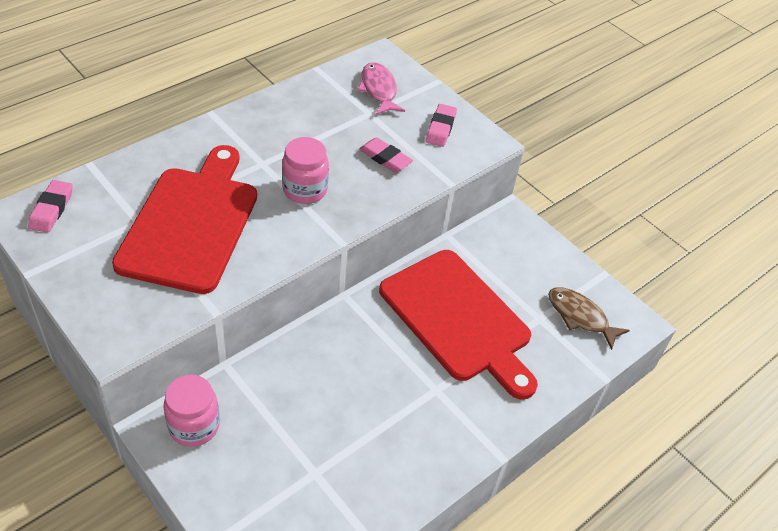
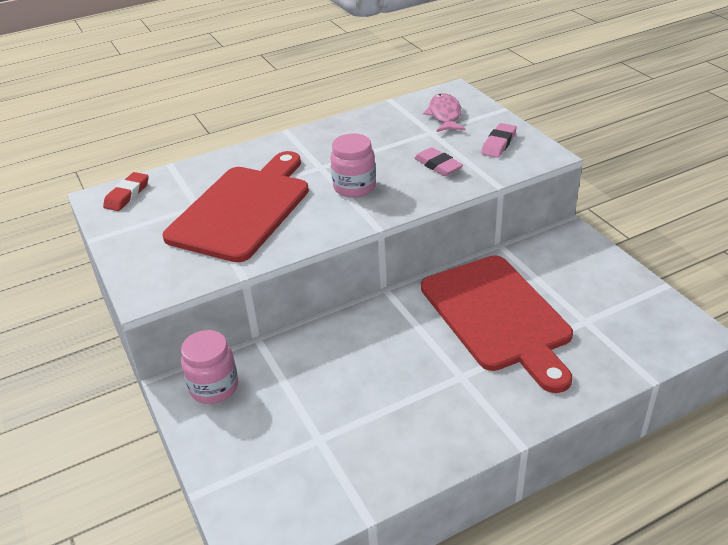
camera: 20 degrees right, 10 degrees down
(51, 209) = (127, 195): pink eraser -> red eraser
(580, 317) = (632, 322): brown fish -> none

